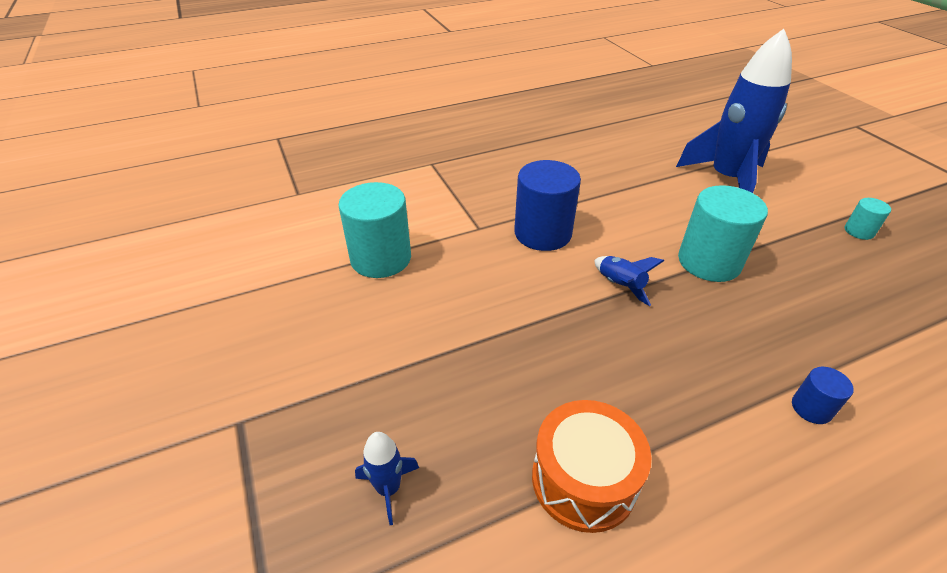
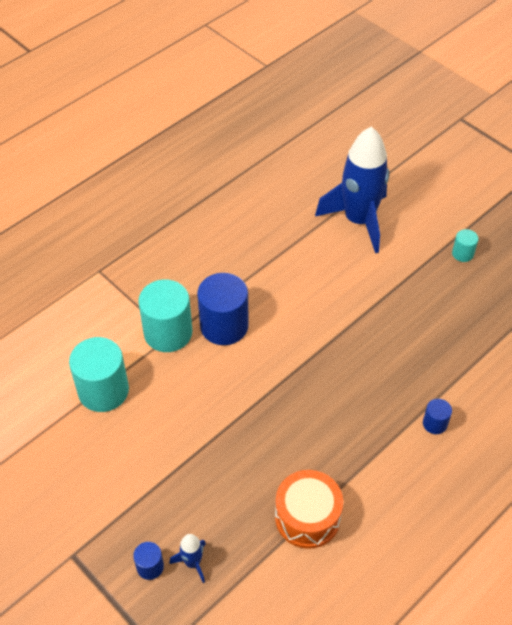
camera: 20 degrees left, 10 degrees up
(327, 473) = (150, 566): none -> blue cylinder
(620, 286) = (296, 361): blue rocket -> none
(709, 262) = (357, 318): turquoise cylinder -> turquoise cylinder (168, 333)

